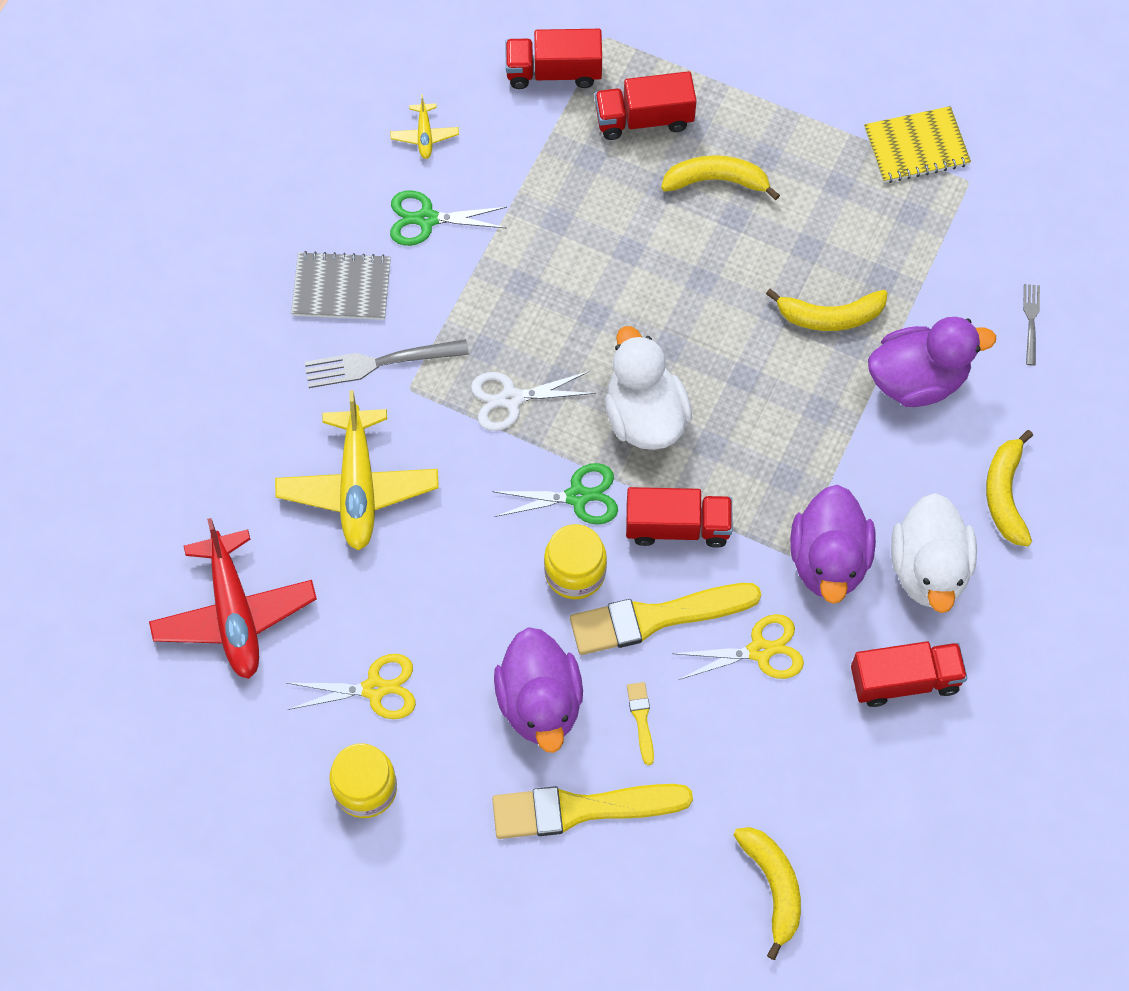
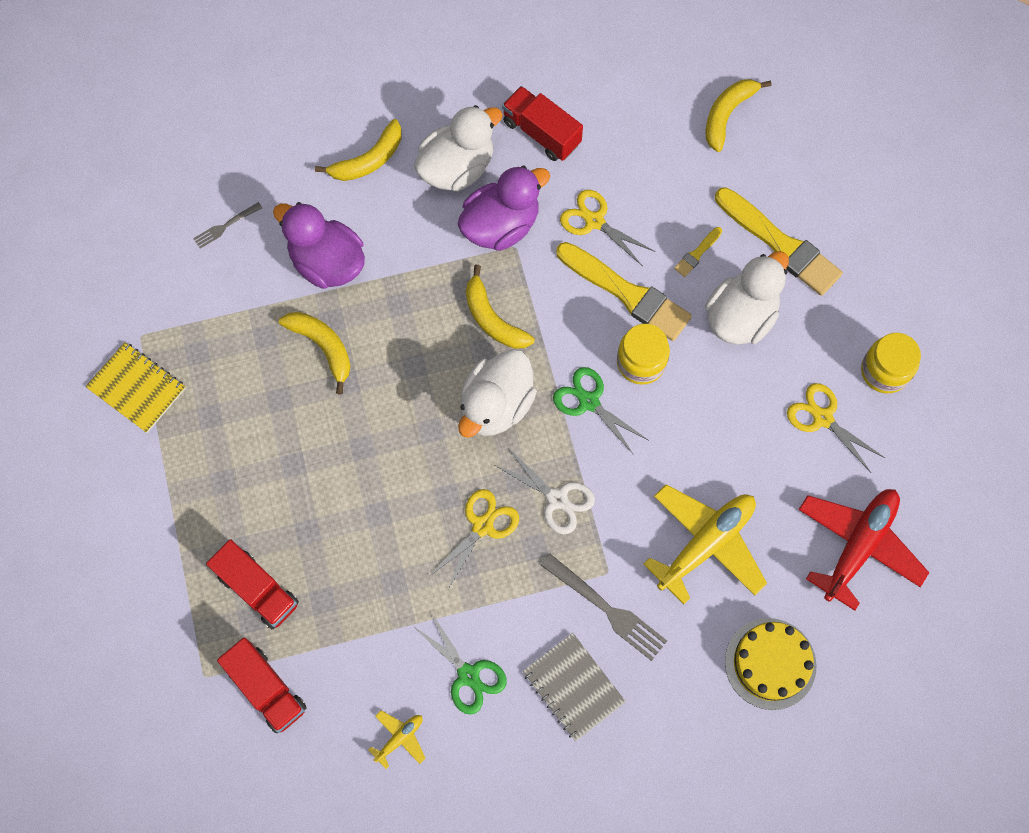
camera: 130 degrees left, 5 degrees up
(212, 453) = (770, 663): none -> yellow cake
(540, 703) = (740, 316): purple duck -> white duck
(542, 322) = (482, 526): none -> yellow scissors
(677, 527) = (556, 327): red truck -> none
(716, 181) = (272, 499): yellow banana -> yellow banana (493, 319)

